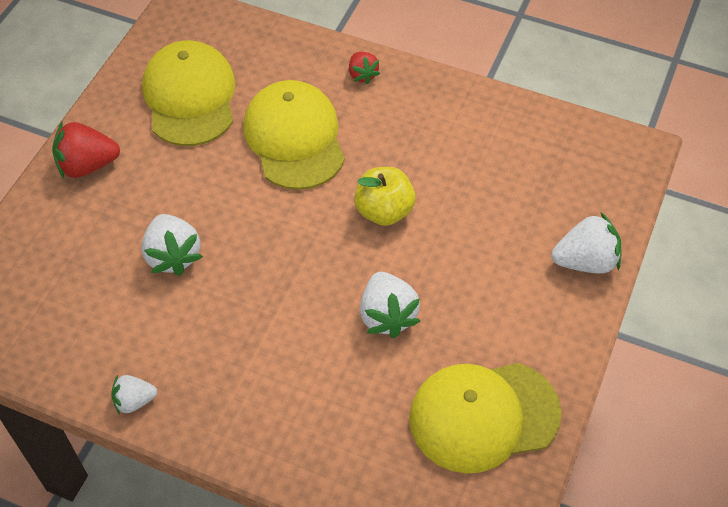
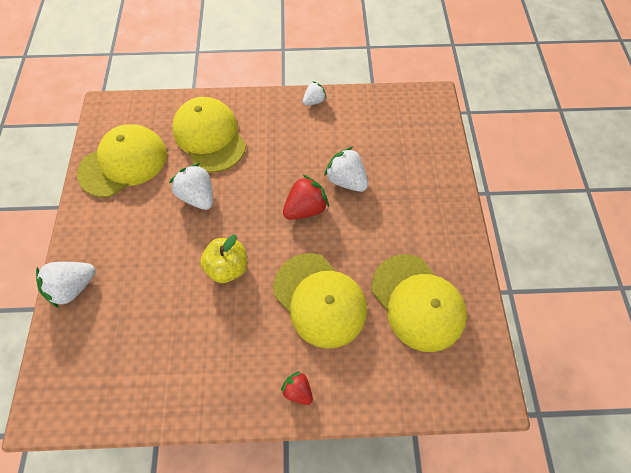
camera: 155 degrees right, 10 degrees up
(87, 165) = (443, 216): red strawberry -> red strawberry (305, 208)
(332, 406) = (210, 136): none -> yellow cap

